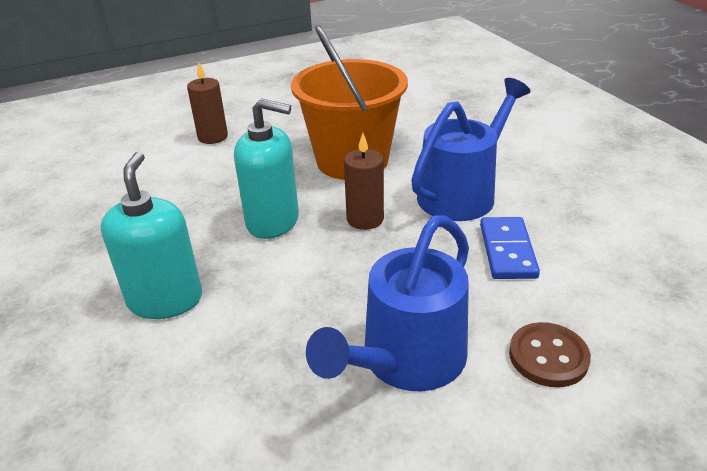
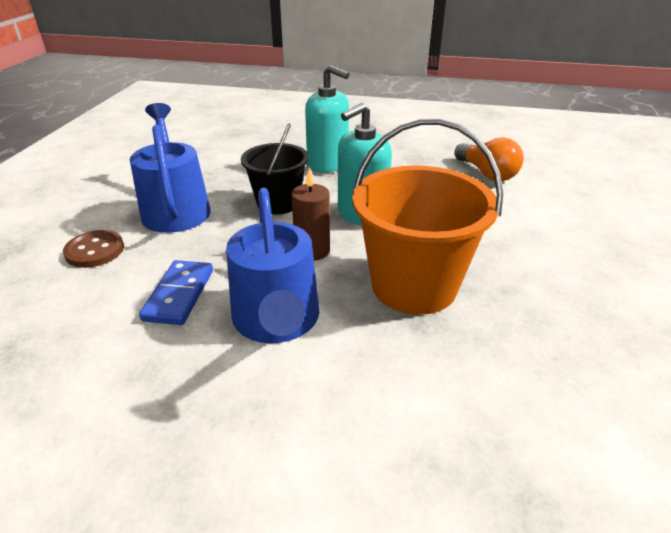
camera: 125 degrees right, 0 degrees up
(112, 186) = (487, 173): none -> orange light bulb
(213, 137) = (543, 230): brown candle -> none
(305, 284) = (278, 203): none -> black bucket
(507, 251) = (179, 295): blue domino -> blue domino turned 60 degrees clockwise

